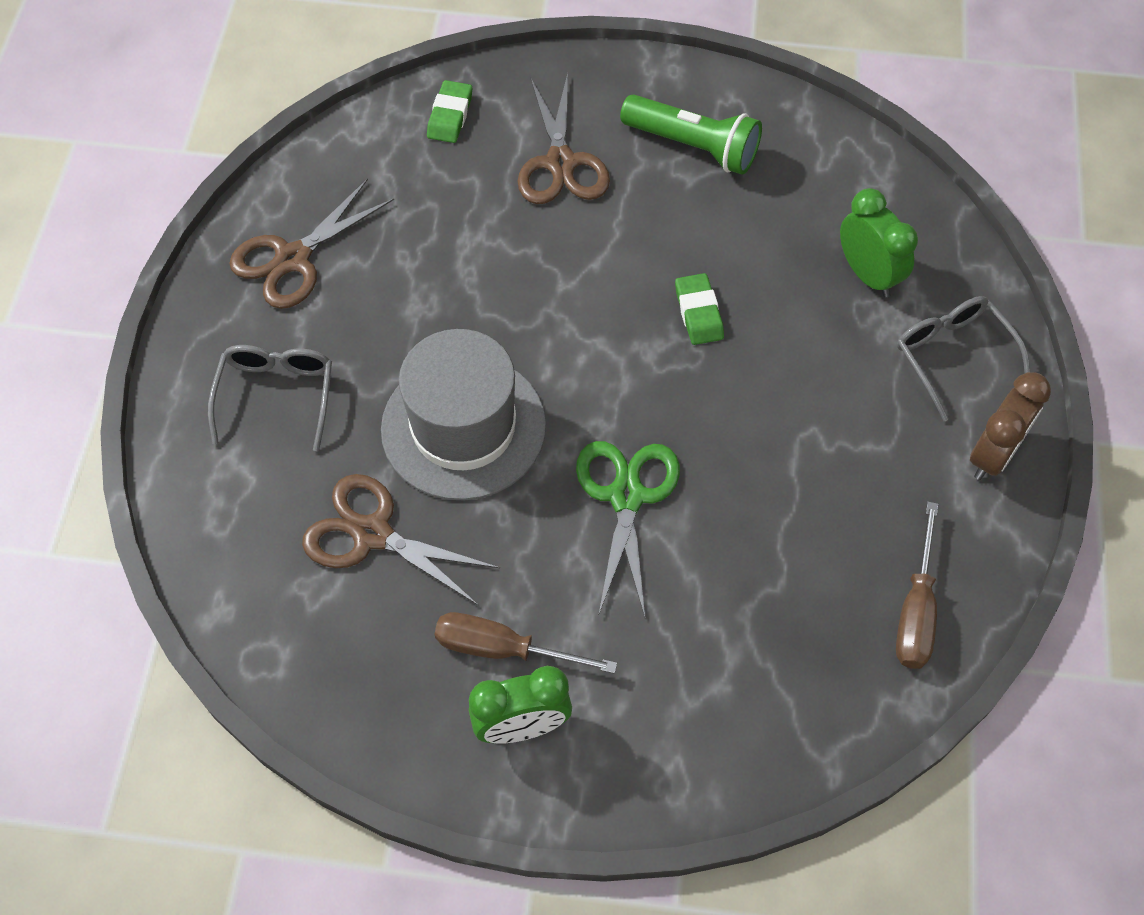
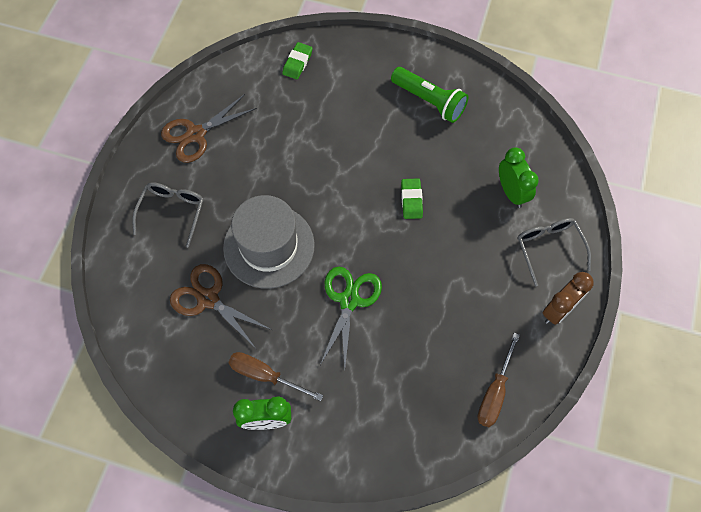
camera: 10 degrees right, 5 degrees up
(561, 163) = (353, 100): brown scissors -> none

